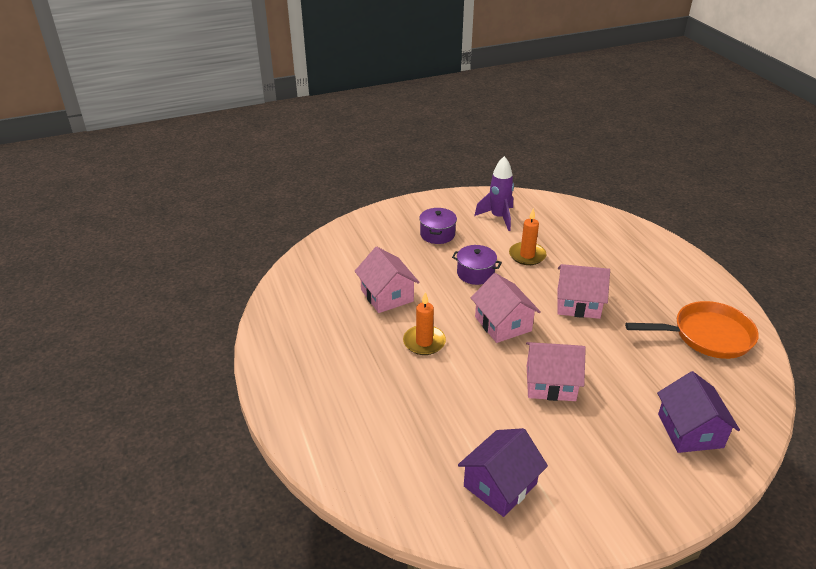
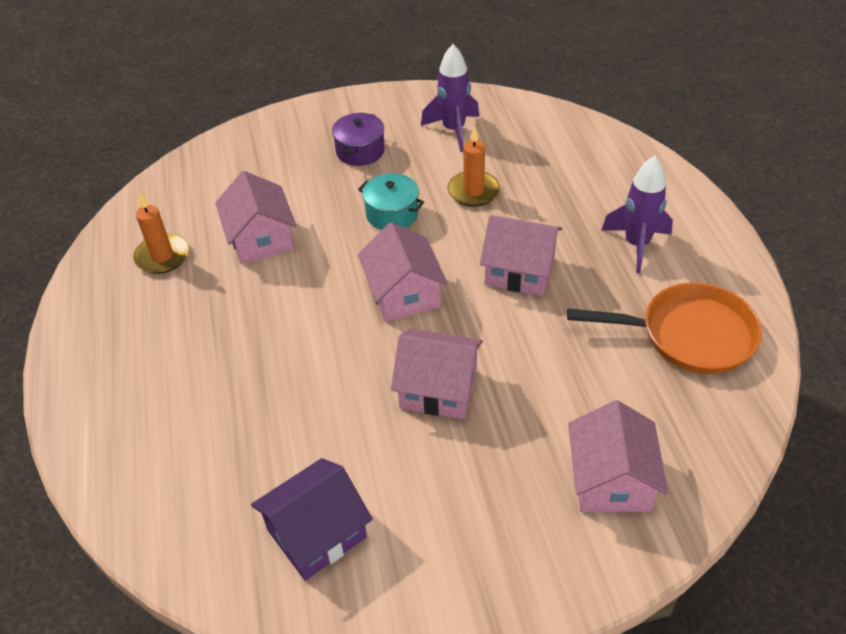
camera: 10 degrees right, 10 degrees up
(424, 342) = (287, 312): orange candle -> orange candle (162, 256)
(475, 273) = (392, 214): purple pot -> turquoise pot
(650, 282) = (636, 245): none -> purple rocket
(690, 431) = (611, 480): purple house -> pink house

